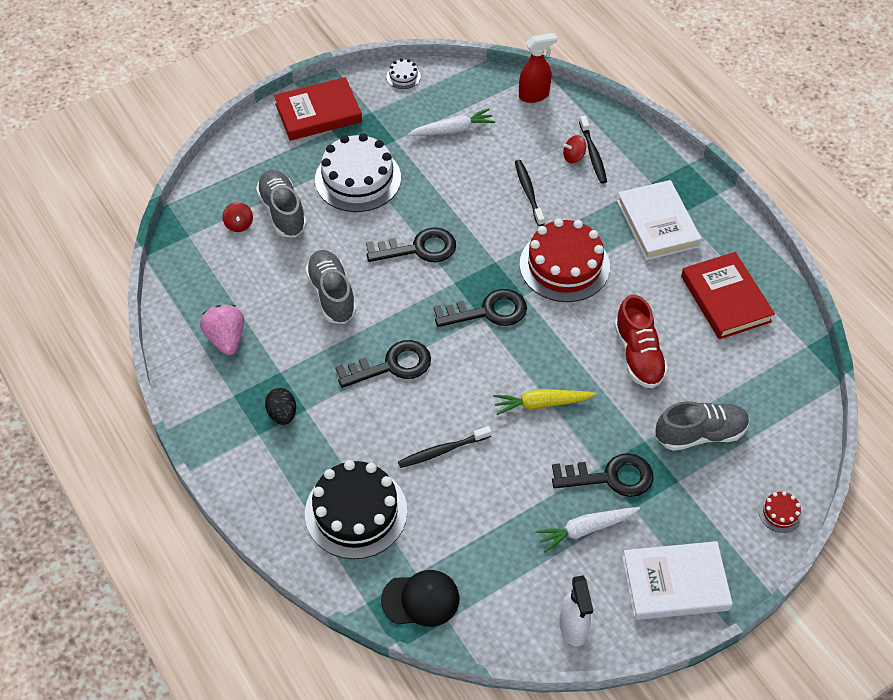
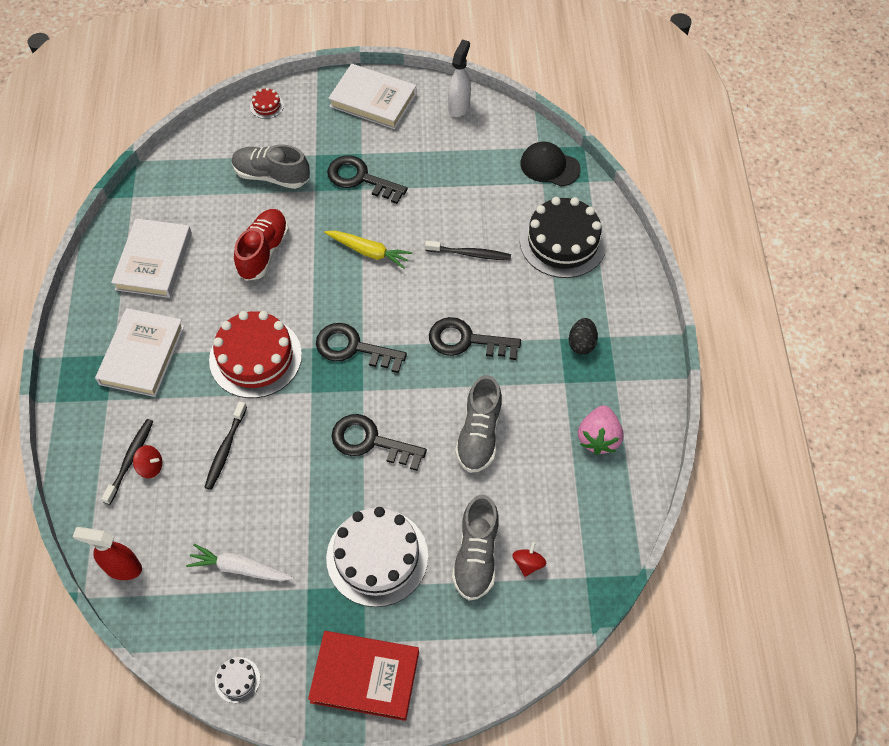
camera: 150 degrees left, 5 degrees up
(585, 529) = (405, 155): white carrot -> none
(725, 299) = (154, 261): red book -> white book

